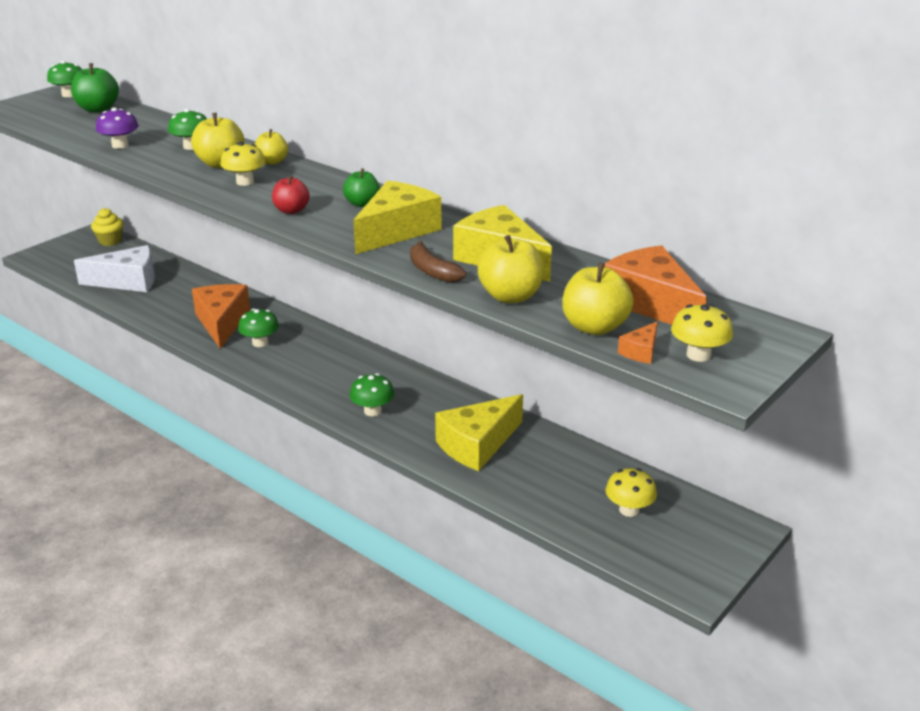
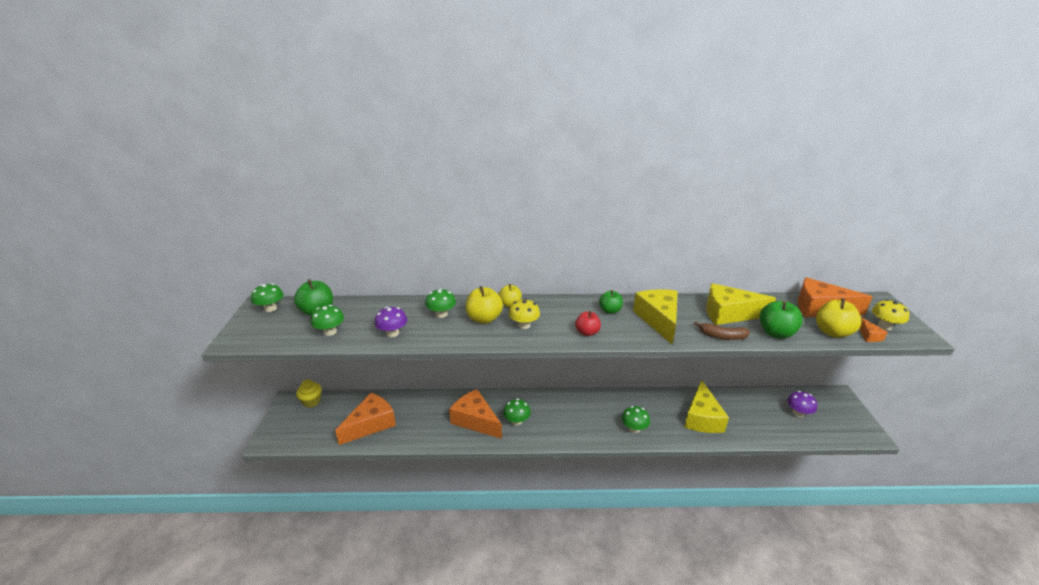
camera: 40 degrees left, 0 degrees up
(76, 126) = (330, 332): none -> green mushroom
(128, 281) = (371, 424): white cheese -> orange cheese
(510, 296) = (776, 333): yellow apple -> green apple
(629, 510) = (798, 413): yellow mushroom -> purple mushroom

